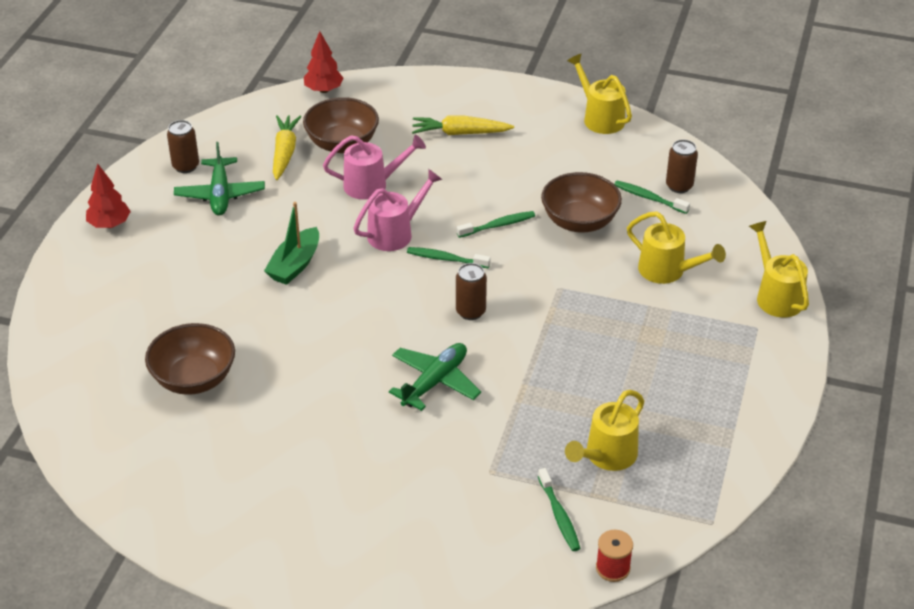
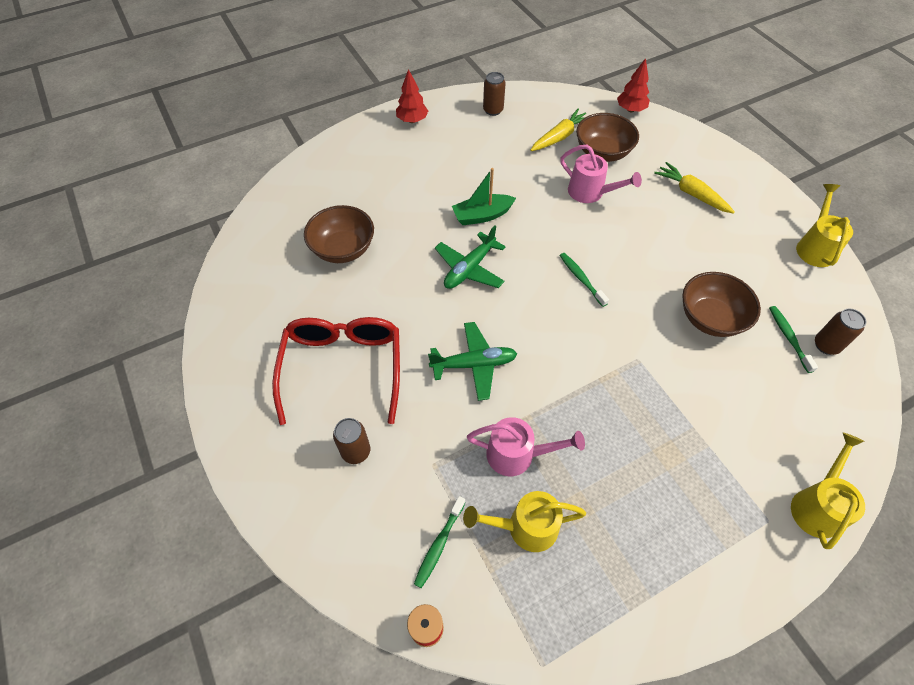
camera: 45 degrees right, 15 degrees up
(220, 194) = (492, 140): green plane -> green plane (469, 268)
(323, 465) = (343, 367): none -> red glasses
(396, 233) = (569, 237): pink watering can -> pink watering can (518, 455)
(470, 311) = (555, 330): brown can -> brown can (356, 451)
(498, 225) = (645, 279): green toothbrush -> none
(668, 271) = (740, 410): yellow watering can -> none

